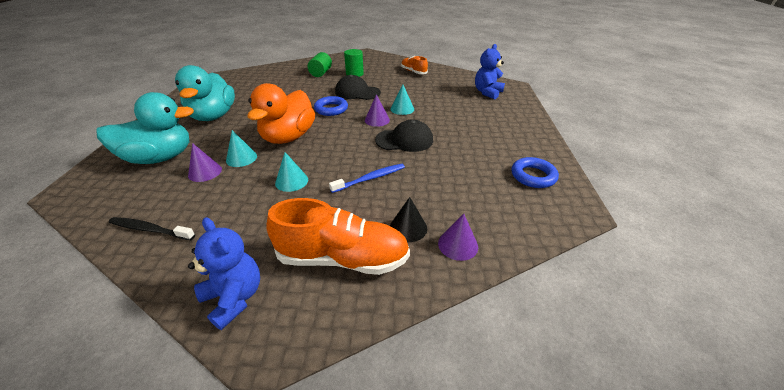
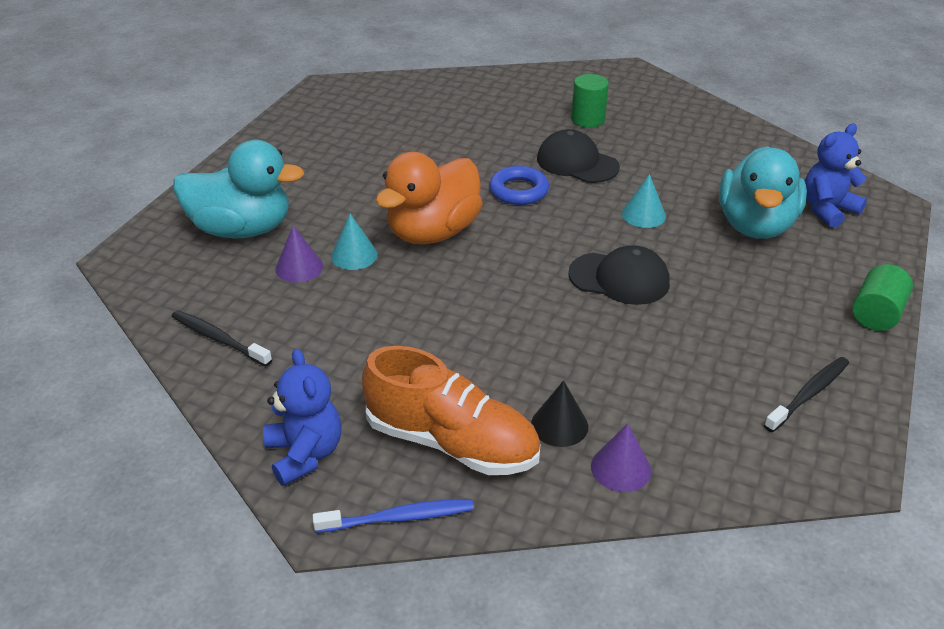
camera: 20 degrees right, 0 degrees up
(213, 116) = (328, 168): turquoise duck -> turquoise duck (755, 225)
(291, 181) = (416, 311): turquoise cone -> none
(321, 73) = (527, 107): green cylinder -> green cylinder (876, 314)
(370, 178) = (534, 334): blue toothbrush -> blue toothbrush (398, 518)
(377, 120) = (589, 229): purple cone -> none
(413, 72) = (703, 134): orange shoe -> none
(533, 176) = (808, 394): blue ring -> black toothbrush

